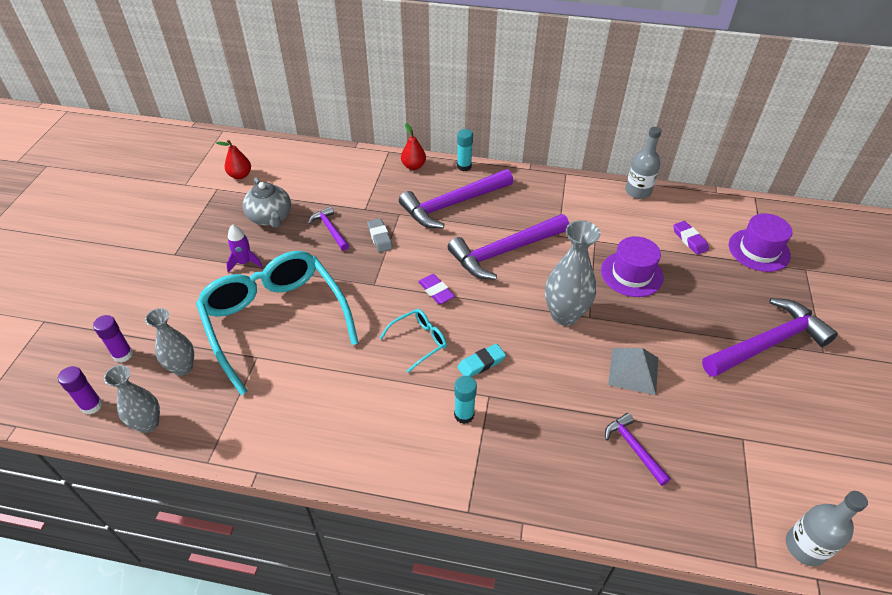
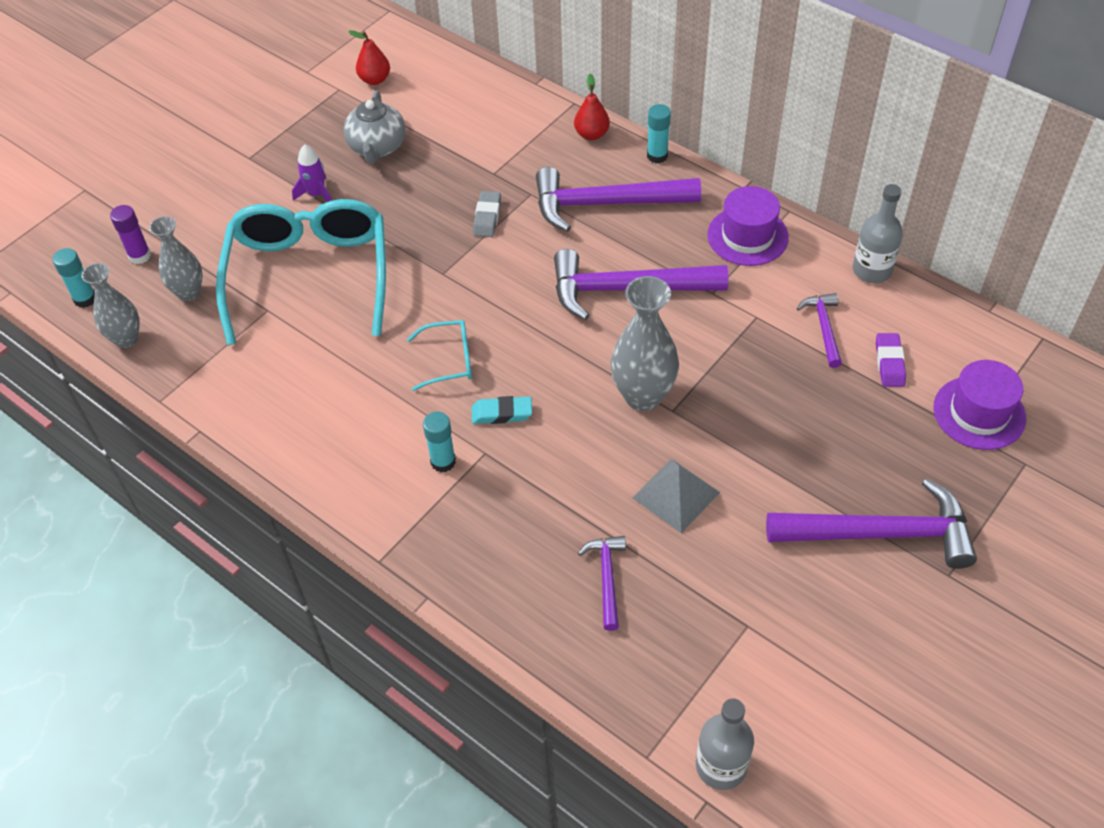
camera: 30 degrees right, 5 degrees up
(92, 405) = (85, 299): purple glue stick -> turquoise glue stick
(330, 229) = (436, 186): purple hammer -> purple hammer (823, 328)
(436, 291) = (508, 308): purple eraser -> none
(631, 274) = (770, 378): purple hat -> purple hat (747, 236)

